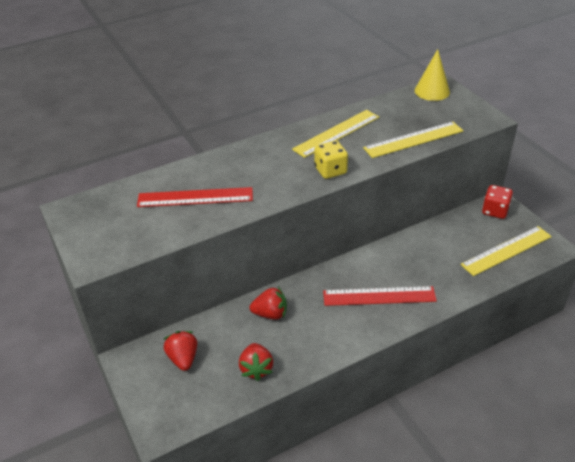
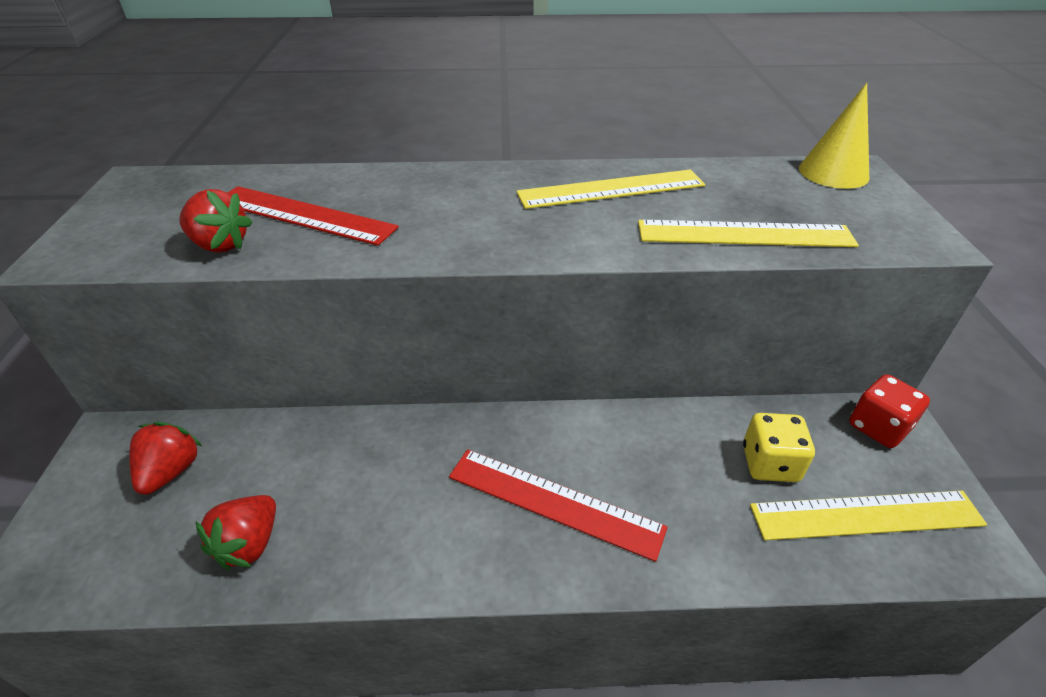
camera: 25 degrees right, 0 degrees up
(270, 314) = (355, 454): red strawberry -> red strawberry (220, 245)
(330, 170) = (549, 239): yellow dice -> yellow dice (770, 463)

